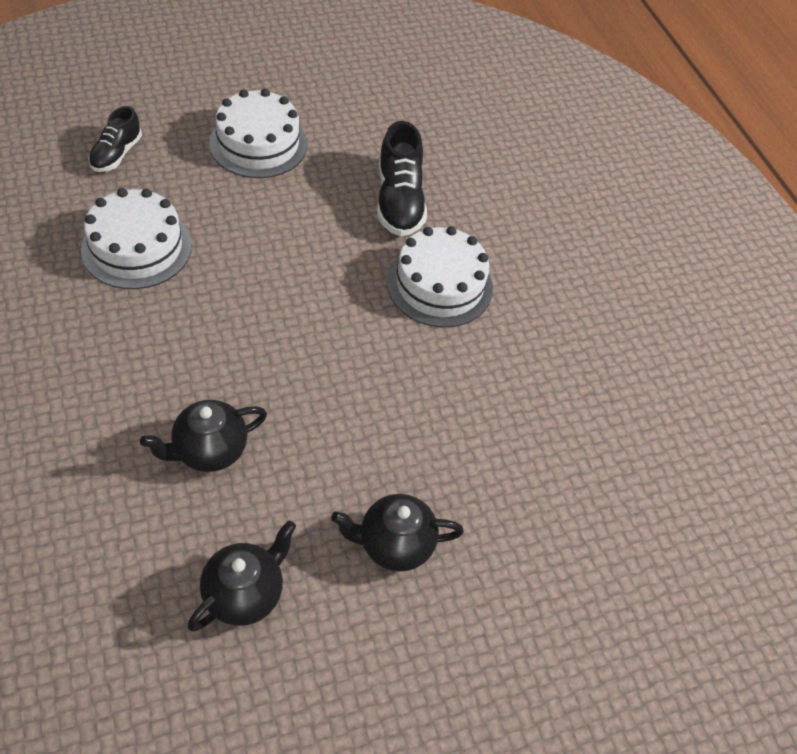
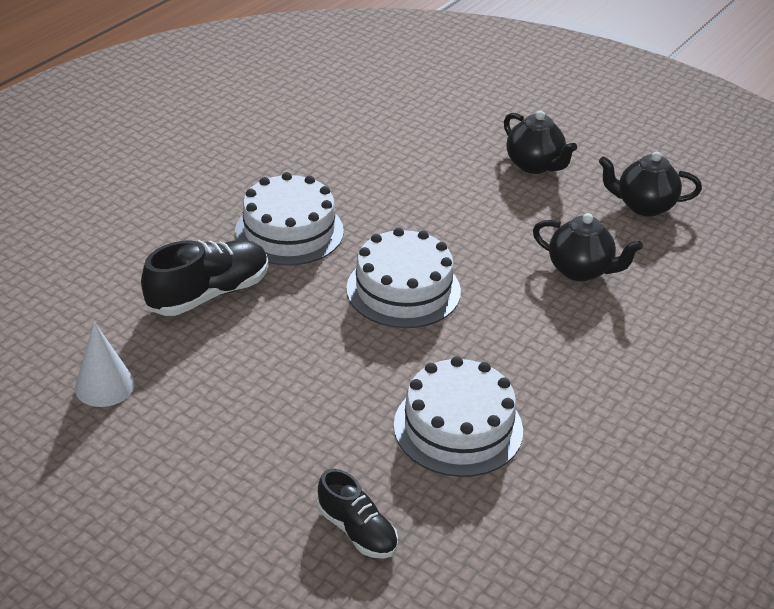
camera: 120 degrees left, 15 degrees down
(116, 154) = (357, 531): black shoe -> black shoe turned 60 degrees clockwise
(258, 143) = (223, 429): white cake -> white cake (403, 290)
(350, 115) = (104, 385): none -> white cone

